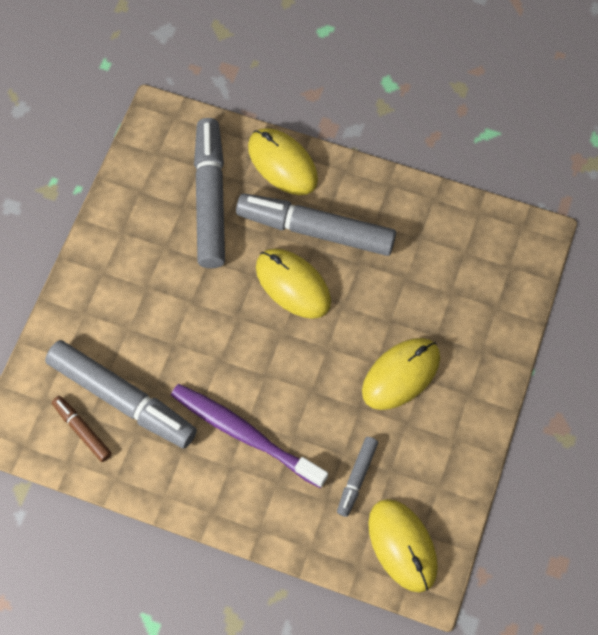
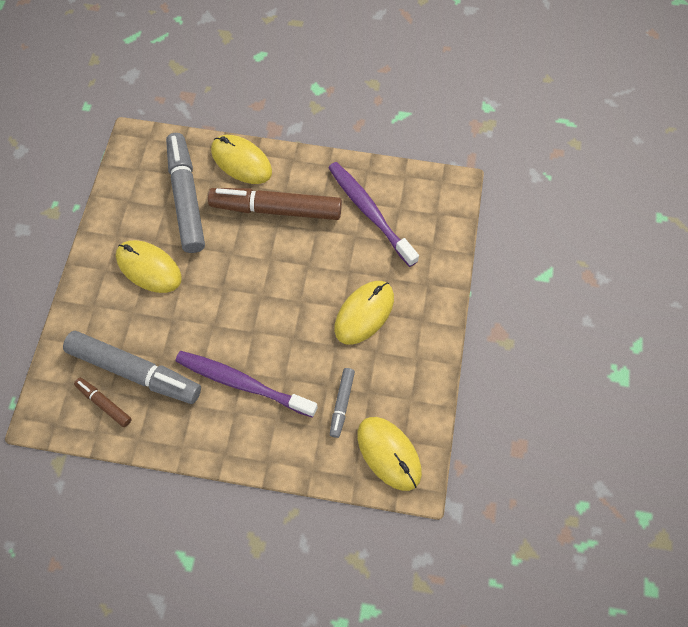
camera: 10 degrees left, 0 degrees up
(293, 285) = (264, 255): yellow mouse -> yellow mouse (149, 268)
(316, 230) = (276, 209): grey marker -> brown marker
(428, 252) = (370, 212): none -> purple toothbrush

